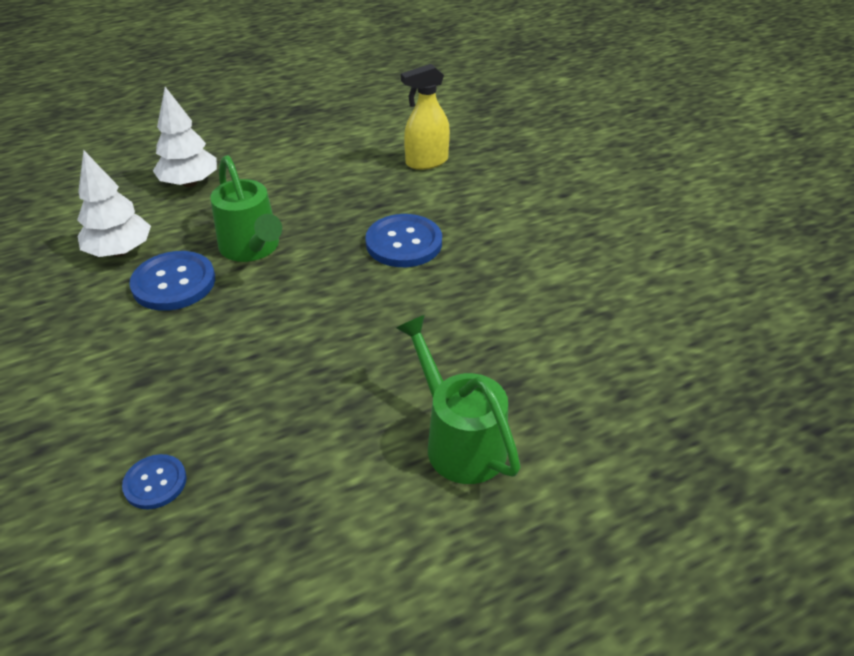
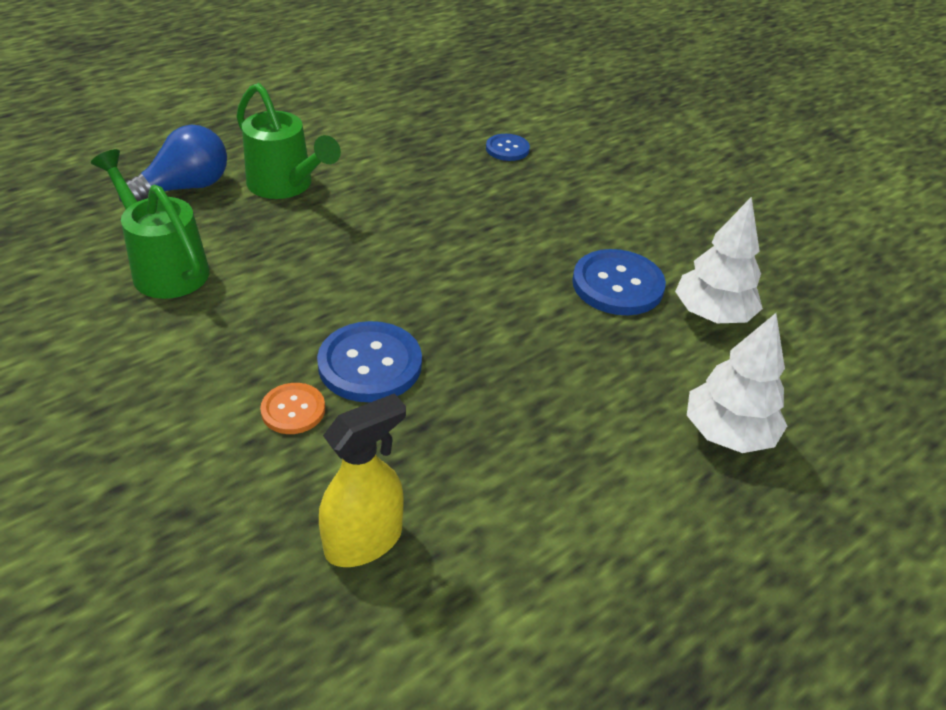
camera: 165 degrees right, 0 degrees up
(252, 248) = (560, 335): green watering can -> green watering can (165, 267)
(461, 221) = (293, 410): none -> orange button
(579, 448) = (185, 188): none -> blue light bulb

